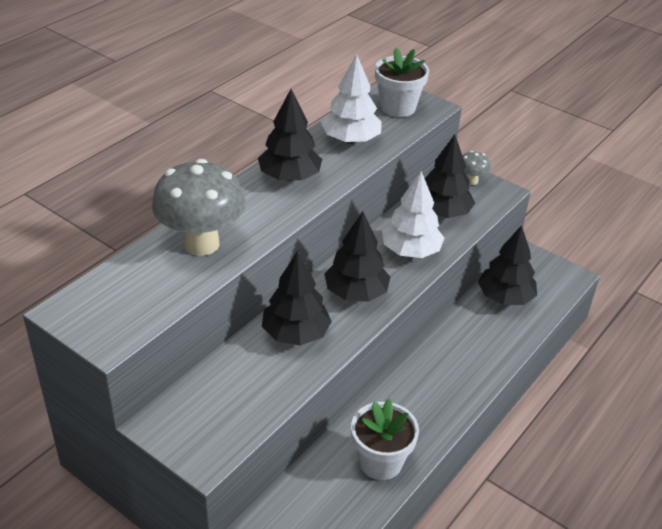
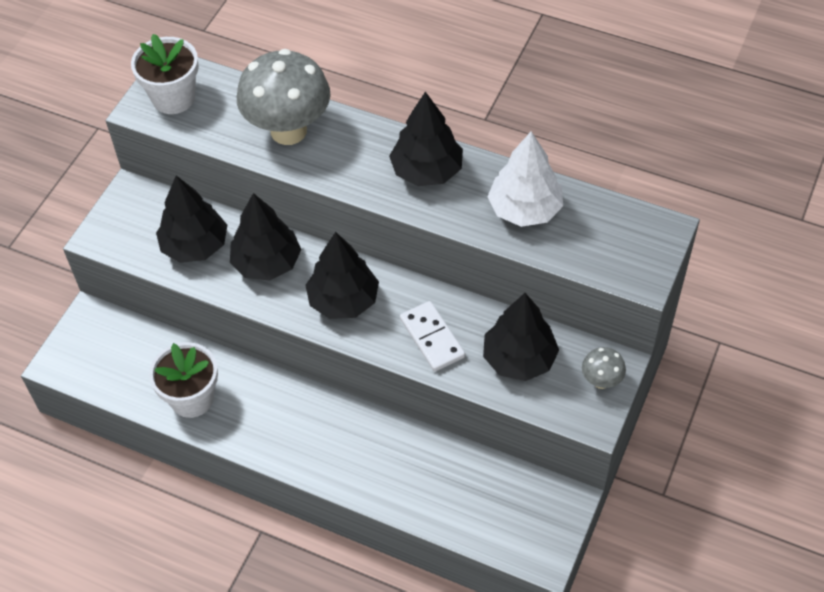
camera: 80 degrees right, 15 degrees up
(398, 107) = (622, 241): white flower pot -> white flower pot (173, 98)
(410, 251) = (432, 338): white tree -> white domino
(505, 297) = (473, 483): black tree -> black tree (195, 246)

